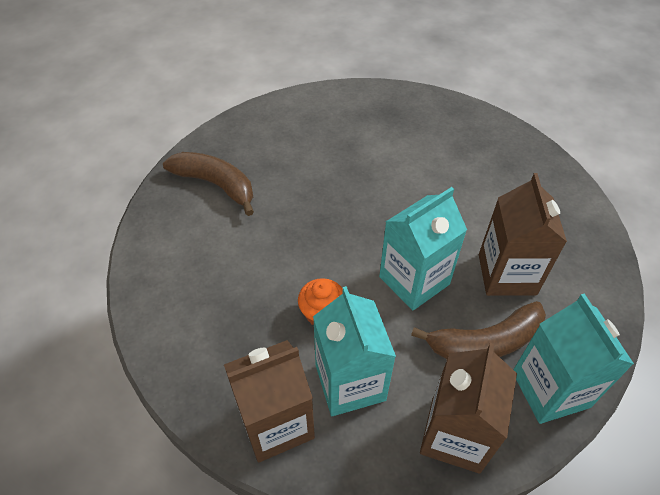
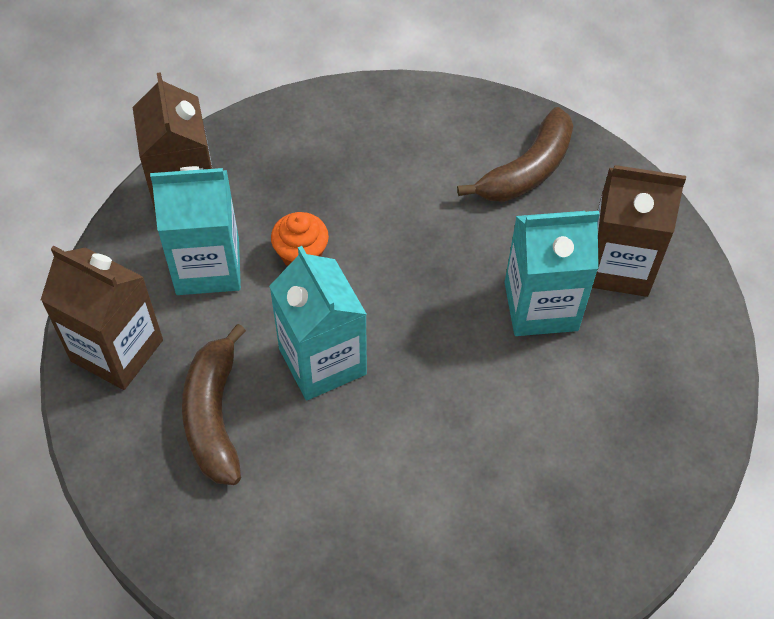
camera: 100 degrees right, 5 degrees up
(507, 274) = (304, 476): brown carton -> brown carton (618, 266)
(550, 389) = (132, 466): turquoise carton -> turquoise carton (541, 306)

